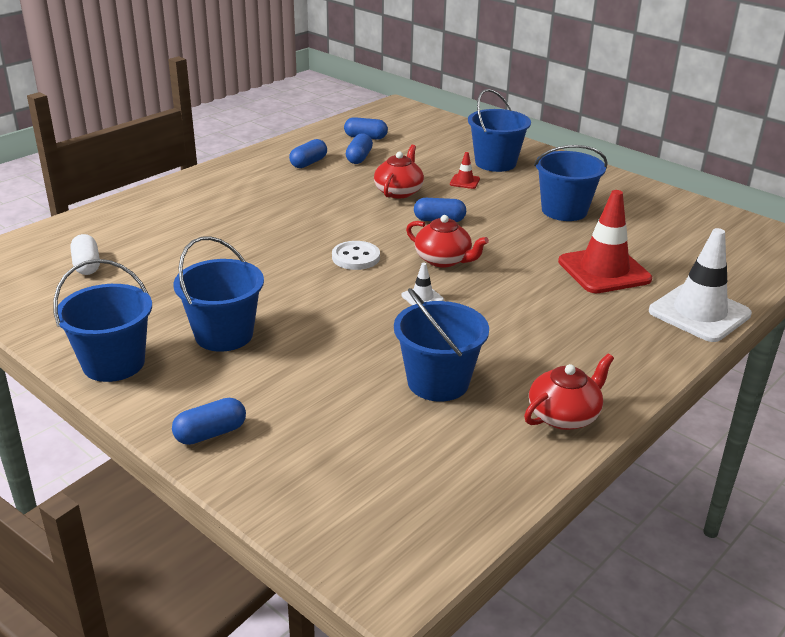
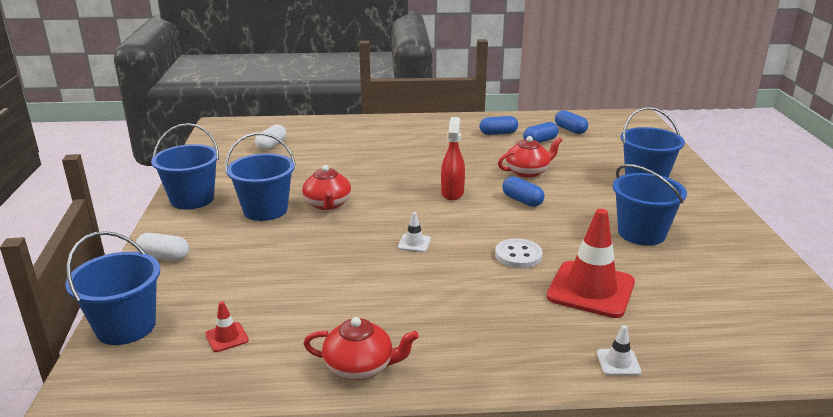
camera: 45 degrees right, 5 degrees down
(210, 433) = (164, 257): blue capsule -> white capsule
(356, 257) = (419, 200): white button -> white button (518, 255)
(371, 238) = (452, 193): none -> red spray bottle
(438, 382) = (323, 298): blue bucket -> blue bucket (126, 327)
(444, 260) = (475, 227): red teapot -> red teapot (327, 204)
(464, 182) = (592, 183): red traffic cone -> red traffic cone (227, 337)
(699, 313) = (618, 362): white traffic cone -> white traffic cone, size x0.43

